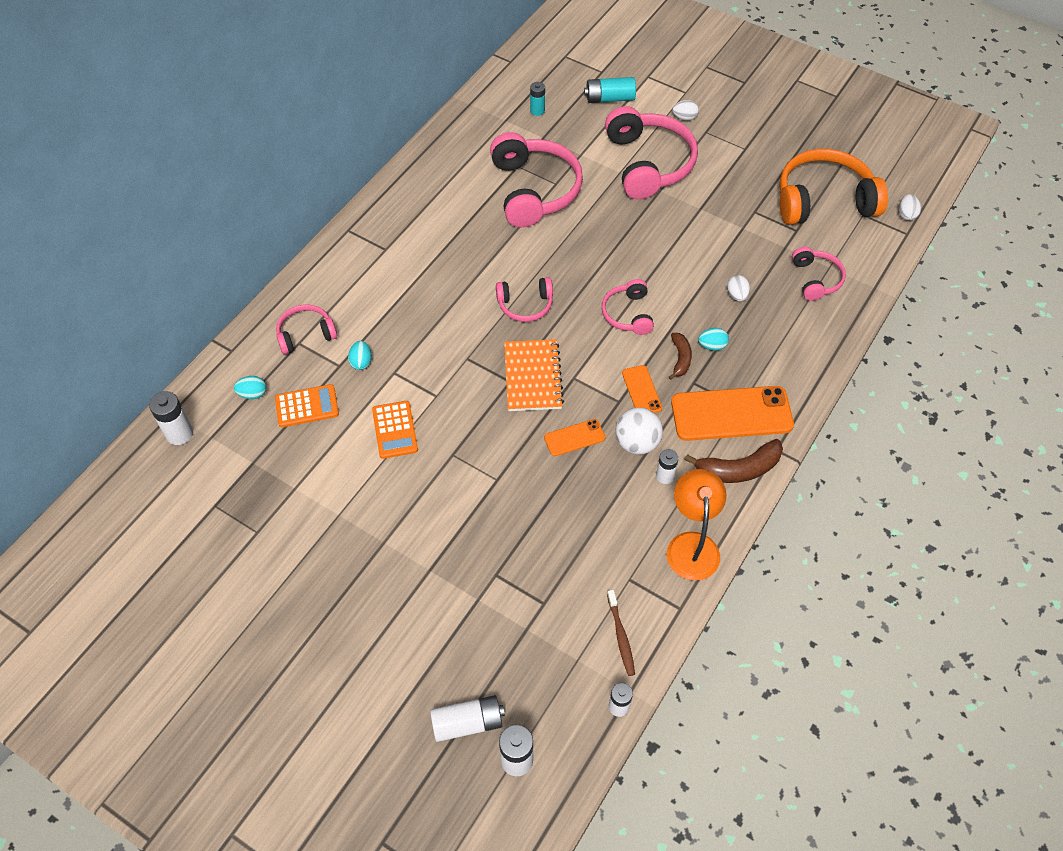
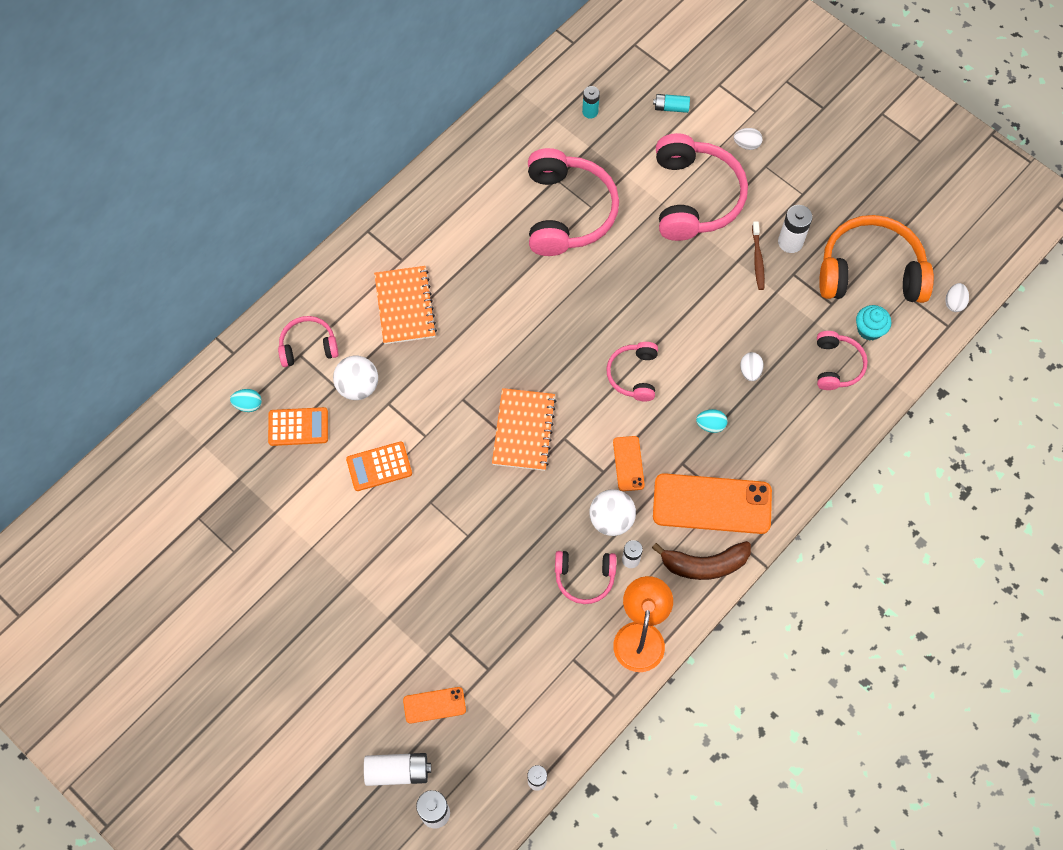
camera: 10 degrees right, 10 degrees up
(179, 433) = (173, 436): white battery -> white battery (790, 242)
(361, 362) = (358, 386): turquoise egg -> white ball
(395, 287) = (405, 306): none -> orange notebook
(395, 430) = (379, 466): orange calculator -> orange calculator turned 75 degrees clockwise
(525, 305) = (532, 348): pink headphones -> pink headphones (584, 578)
(574, 438) = (551, 504): orange phone -> orange phone (434, 705)
(609, 98) = (671, 107): turquoise battery -> turquoise battery, size x0.66
(621, 636) = (553, 714): brown toothbrush -> brown toothbrush (757, 259)
(680, 359) = (675, 434): brown banana -> none
(836, 246) = (869, 329): none -> turquoise cupcake

